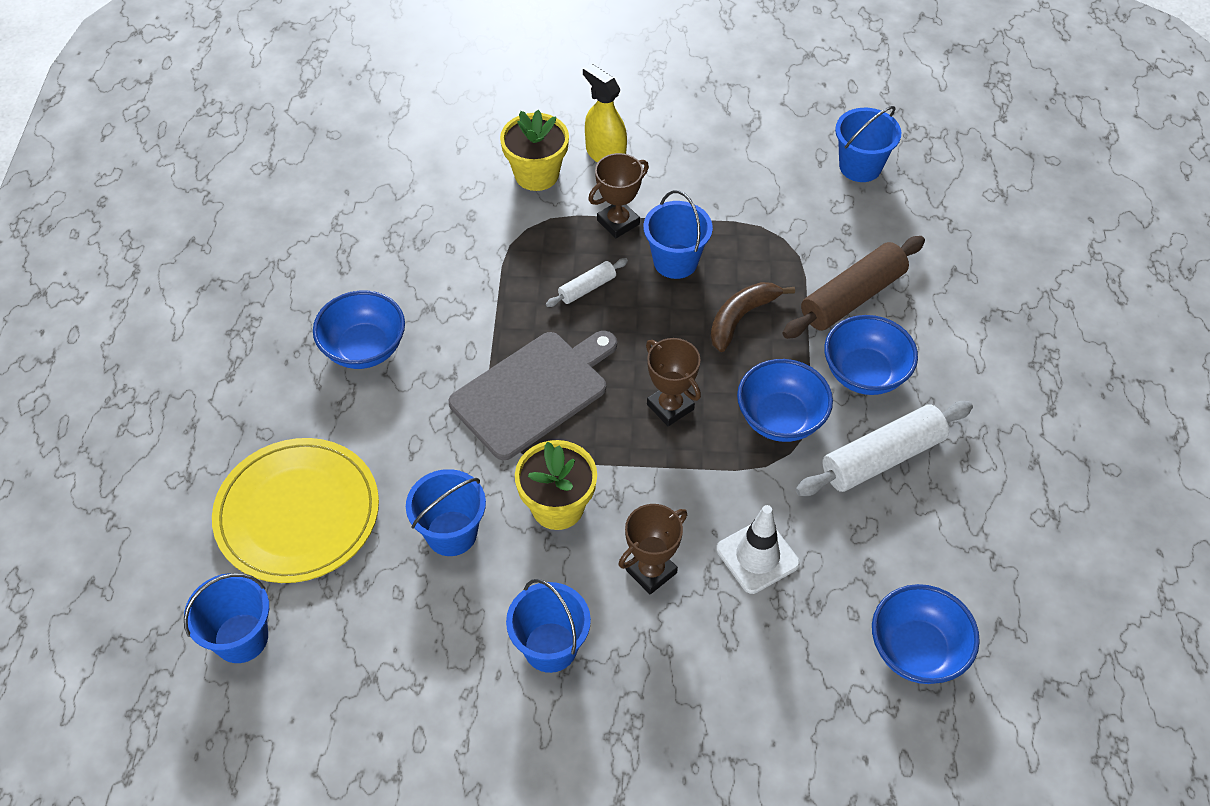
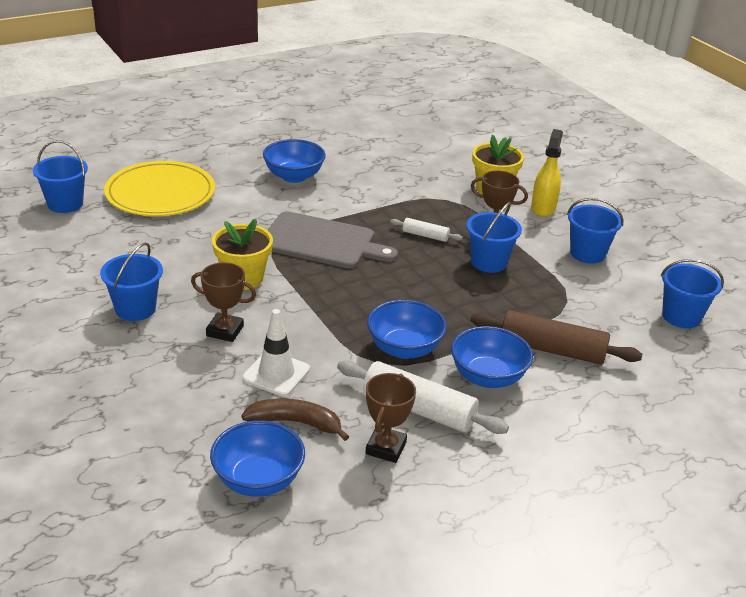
camera: 55 degrees right, 20 degrees down
(451, 533) = (189, 247): blue bucket -> blue bucket (587, 253)
(670, 407) = (365, 297): brown trophy -> brown trophy (385, 448)
(741, 318) = (473, 304): brown banana -> brown banana (295, 423)

